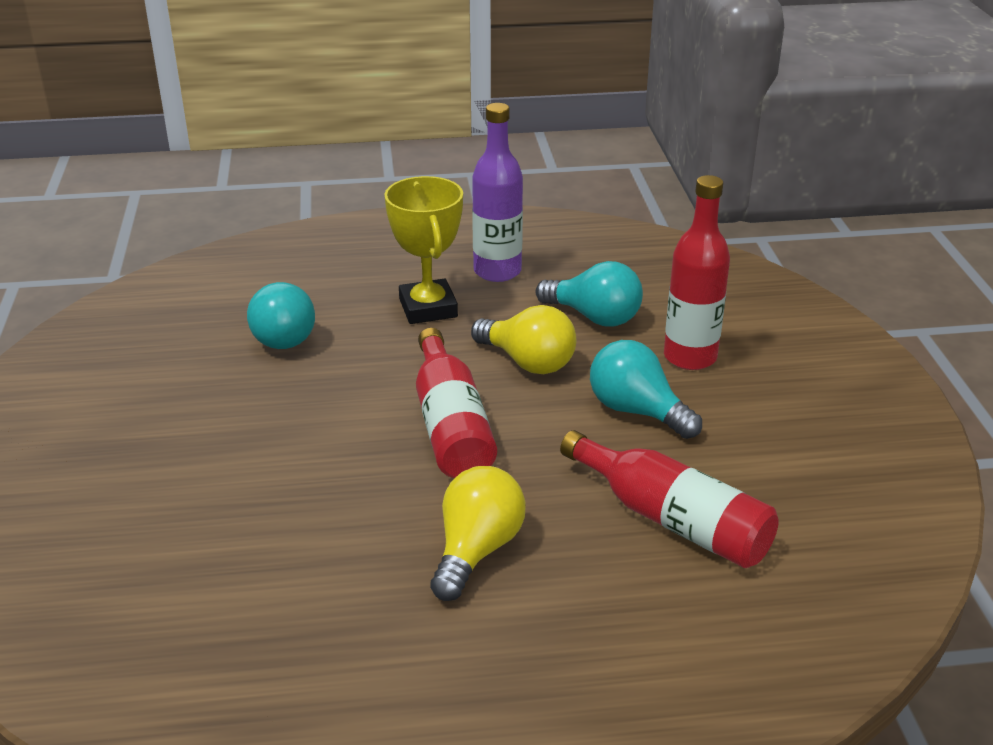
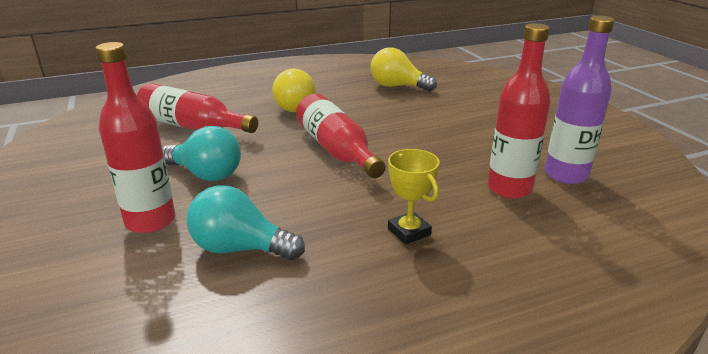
camera: 165 degrees right, 5 degrees down
(283, 335) = (509, 188): turquoise light bulb -> red bottle
(428, 308) = (409, 232): yellow trophy -> yellow trophy, size x0.64
(497, 271) = (362, 292): purple bottle -> purple bottle (566, 175)
(528, 362) = (296, 196): yellow light bulb -> yellow light bulb (397, 86)

